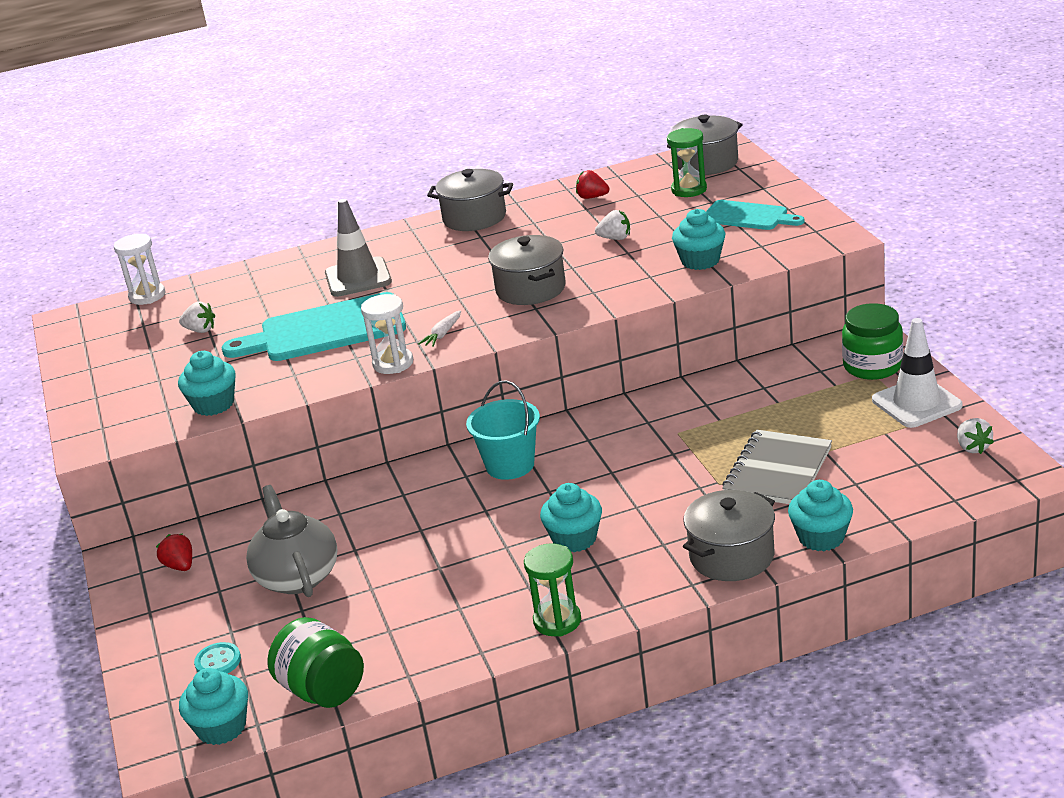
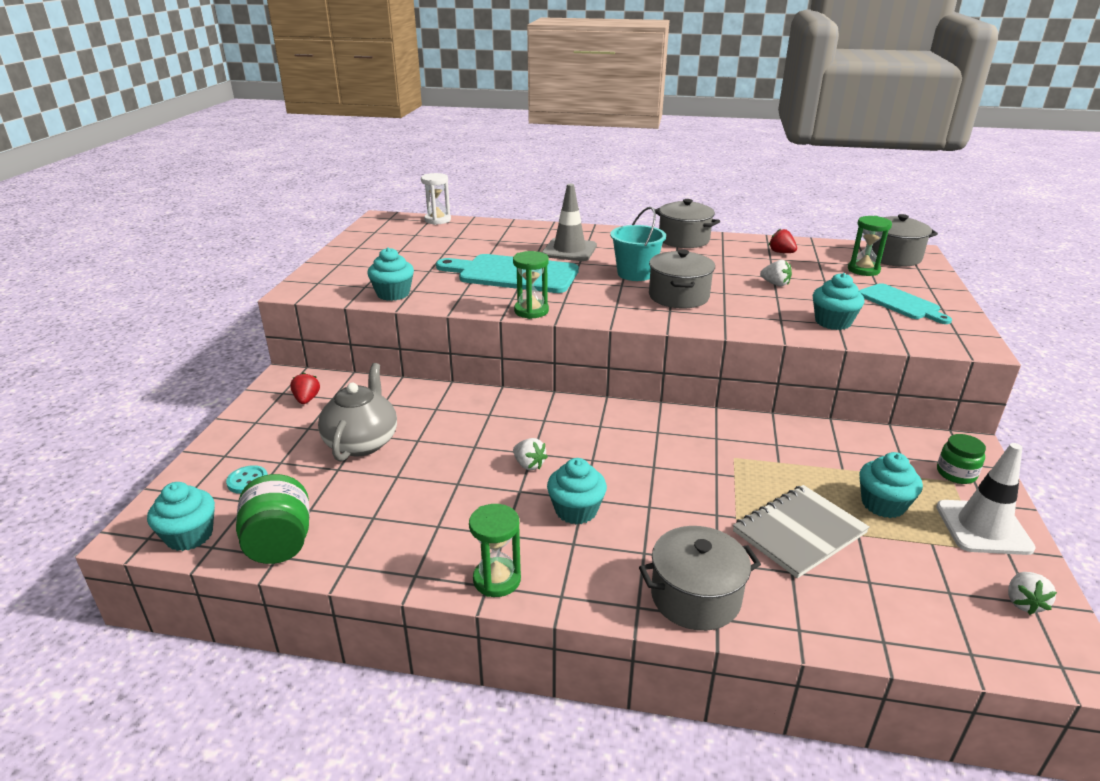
camera: 25 degrees right, 0 degrees up
(200, 330) = (441, 248): white strawberry -> white strawberry (529, 465)
(393, 363) = (531, 311): white hourglass -> green hourglass
(442, 334) = (585, 304): white carrot -> none
(510, 465) = (582, 426): turquoise bucket -> turquoise bucket (635, 273)
(821, 537) = (797, 623): turquoise cupcake -> turquoise cupcake (883, 504)
(872, 366) = (956, 473): green jar -> green jar, size x0.64

